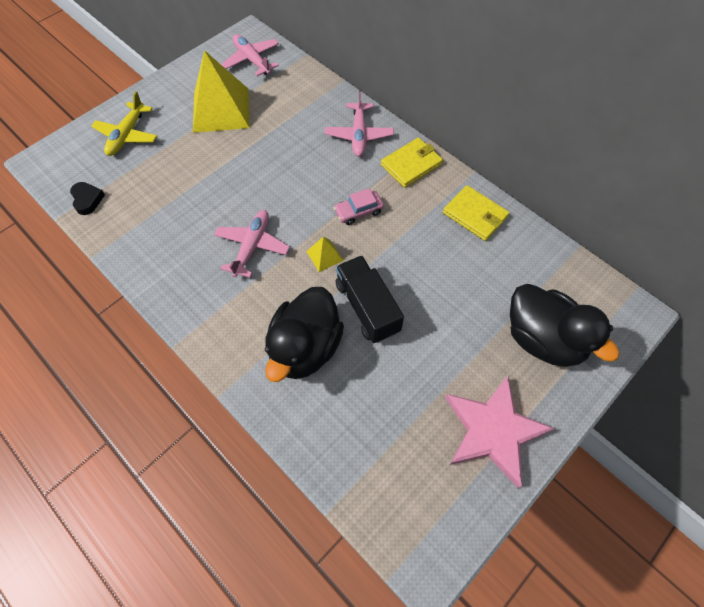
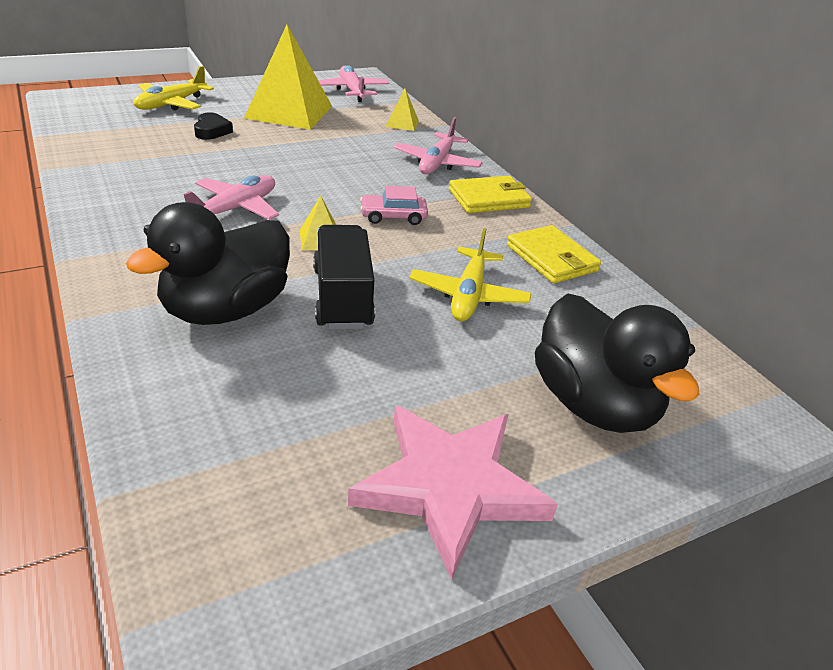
camera: 15 degrees right, 25 degrees down
(87, 200) = (83, 132): black heart -> black heart (212, 131)
(311, 92) = (402, 123): none -> yellow pyramid
(440, 273) = (469, 295): none -> yellow plane

